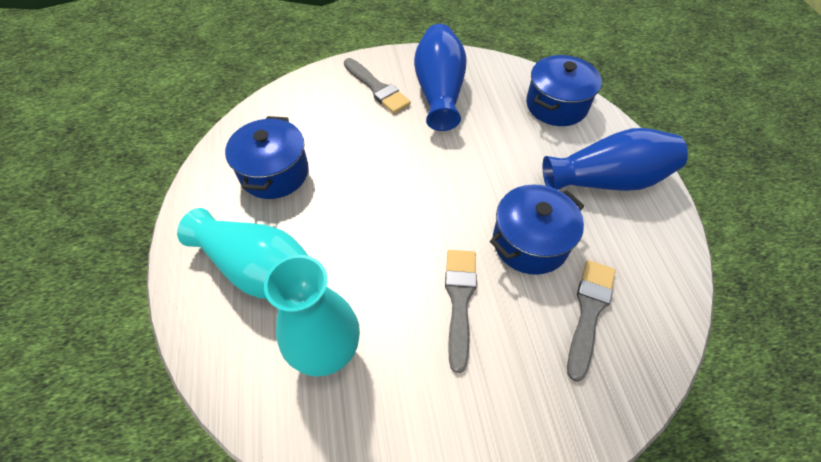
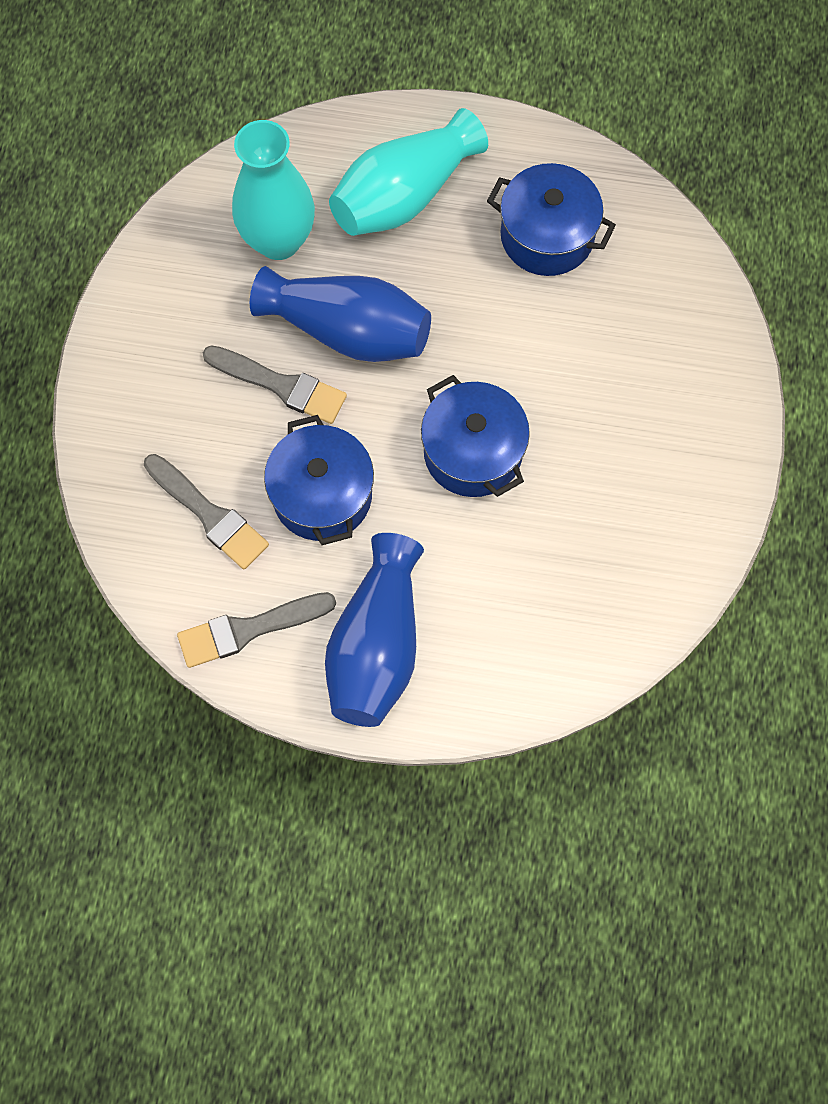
camera: 110 degrees right, 15 degrees up
(377, 88) = (673, 406): grey brush -> grey brush (249, 629)
(439, 91) = (635, 493): blue vase -> blue vase (348, 331)
(556, 105) = (544, 654): blue pot -> blue pot (473, 452)

